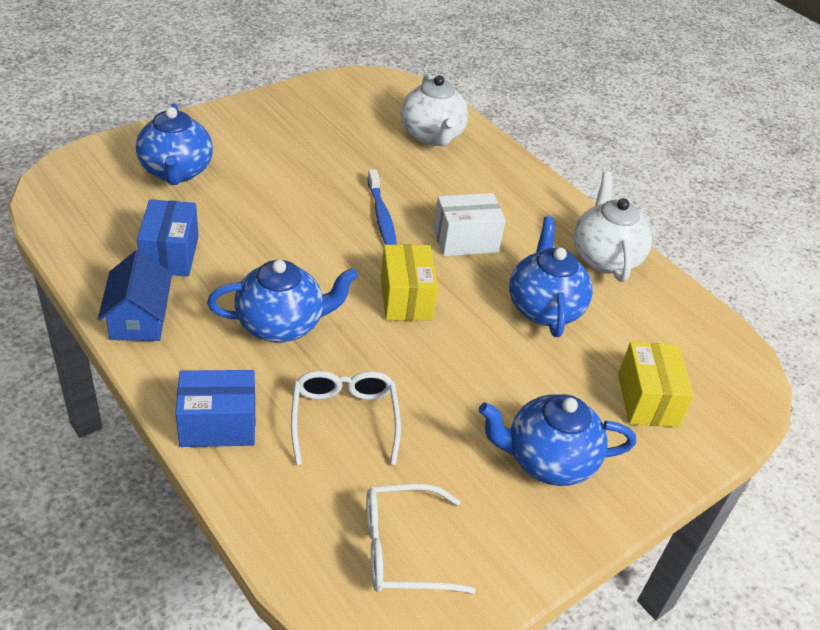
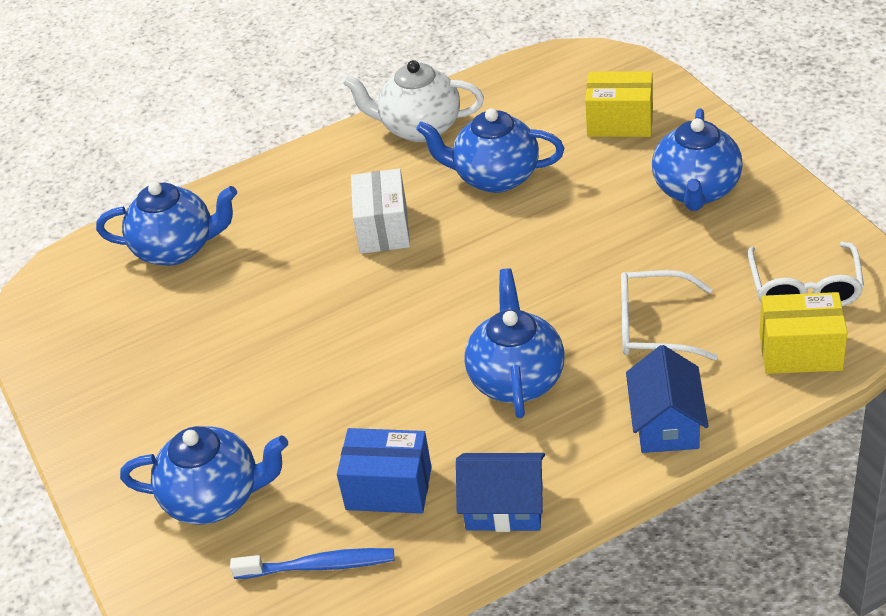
camera: 70 degrees left, 0 degrees up
(218, 425) = (666, 423): blue box -> blue house
(381, 216) = (332, 296): blue toothbrush -> blue toothbrush (318, 566)
(406, 298) = (477, 278): yellow box -> yellow box (800, 352)
(432, 136) = (177, 248): white teapot -> blue teapot

